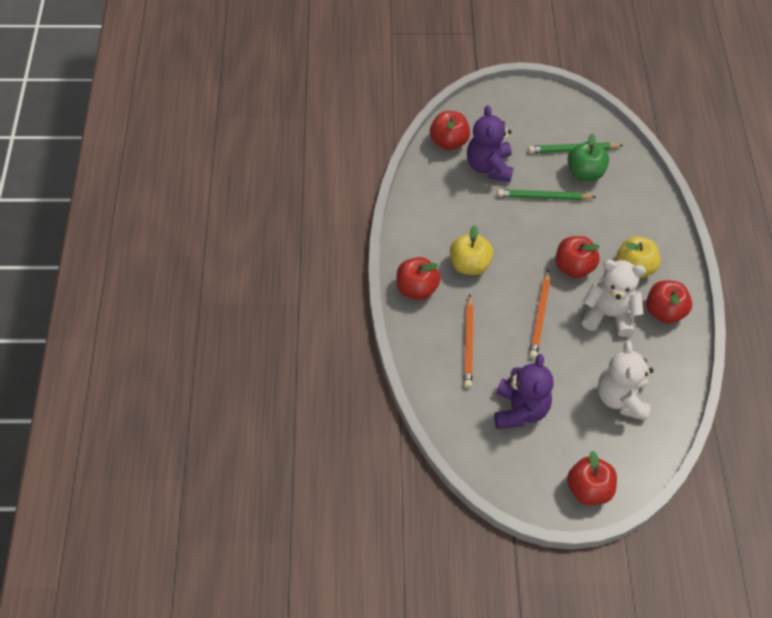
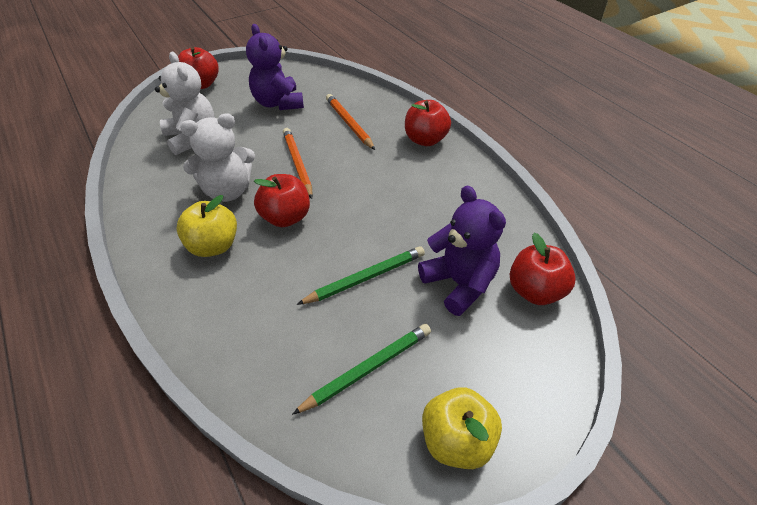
camera: 150 degrees right, 10 degrees down
(469, 265) = (395, 175): yellow apple -> yellow apple (457, 441)
(585, 173) = (330, 339): green apple -> none
(664, 312) = (164, 217): red apple -> none

